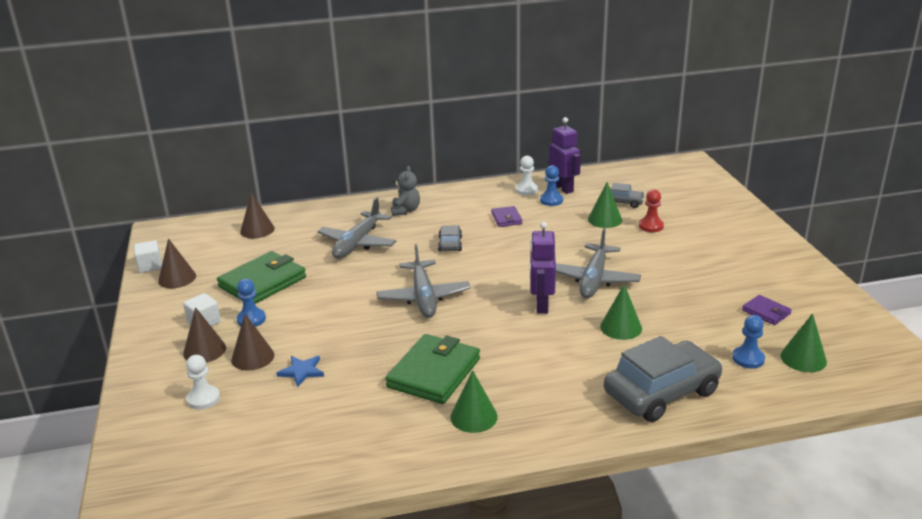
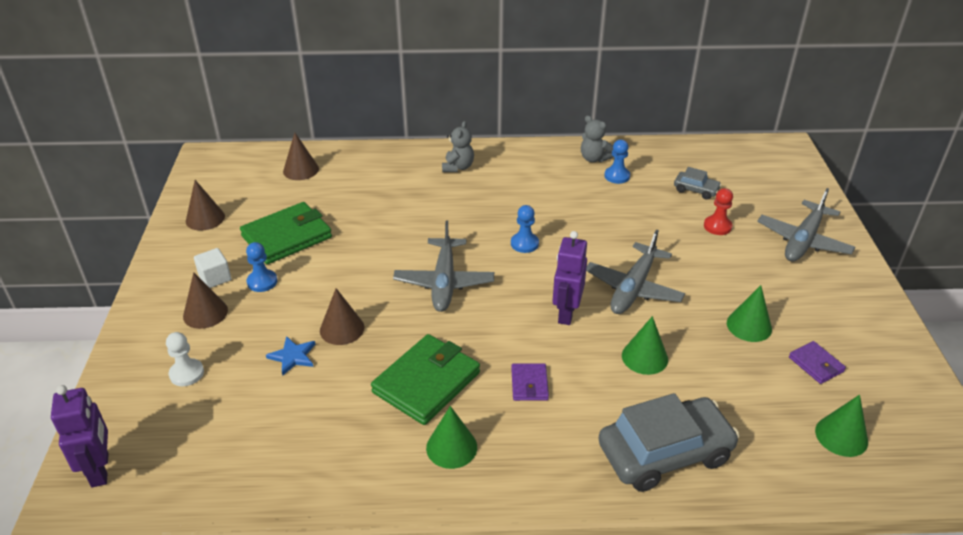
camera: 10 degrees right, 10 degrees up
(150, 266) = (183, 199): white cube -> none
(252, 357) = (249, 330): brown cone -> brown cone (342, 329)
(358, 243) = (397, 202): grey plane -> grey plane (803, 240)
(450, 244) = (492, 217): grey car -> none
(506, 218) = (561, 193): purple wallet -> purple wallet (529, 384)
(526, 190) = (594, 158): white pawn -> grey teddy bear
(563, 188) = (635, 162): purple robot -> purple robot (100, 470)
(604, 219) = (668, 210): green cone -> green cone (749, 326)
(748, 359) = (776, 425): blue pawn -> blue pawn (524, 244)

